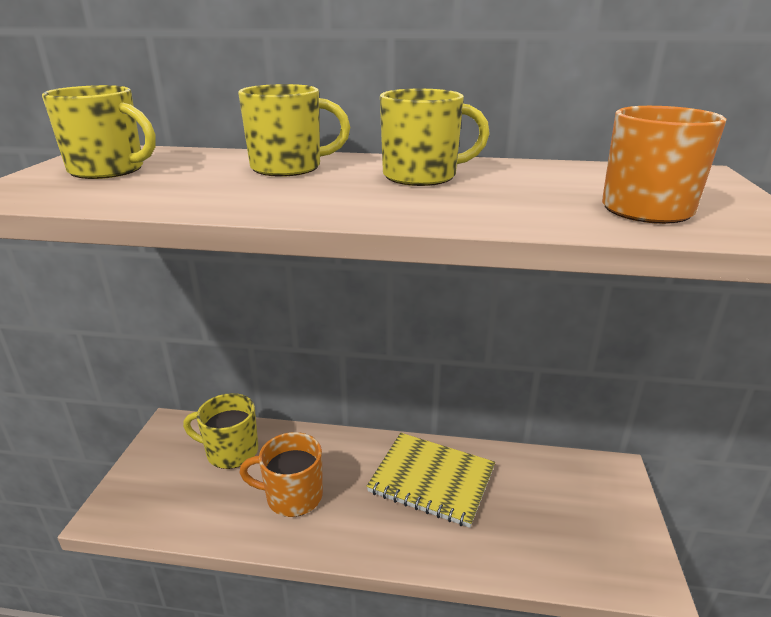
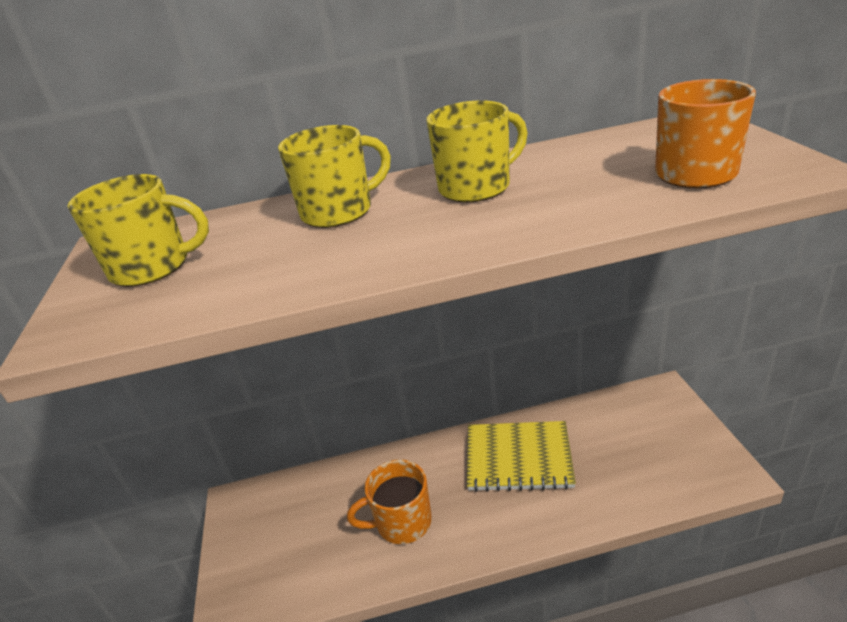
camera: 15 degrees left, 5 degrees up
(230, 451) = (314, 503): yellow mug -> none

